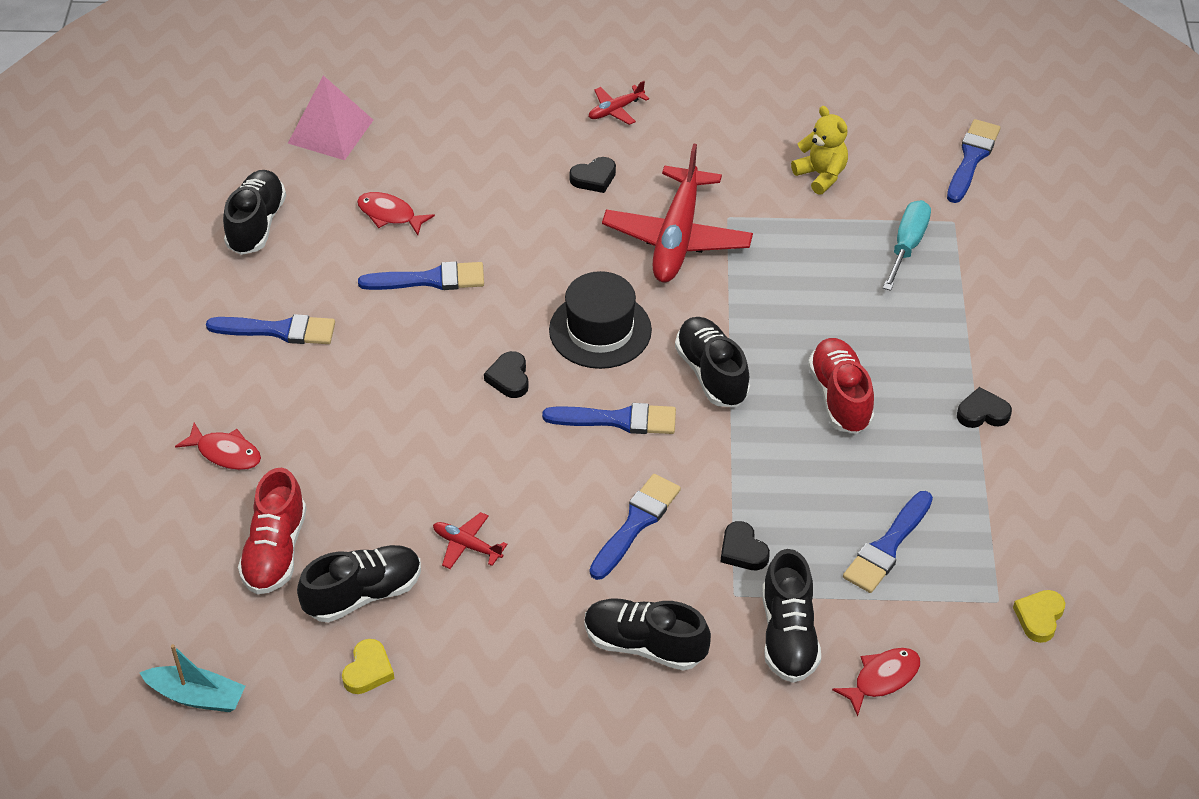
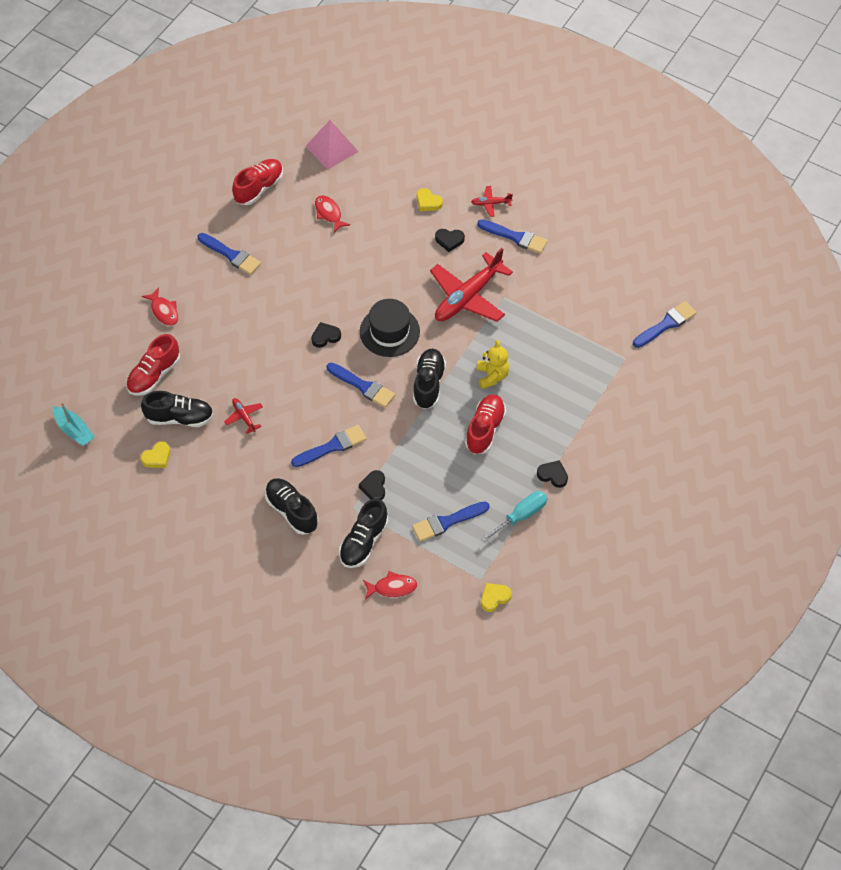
camera: 30 degrees right, 10 degrees up
(256, 224) = (259, 188): black shoe -> red shoe
(430, 279) = (324, 261): blue brush -> blue brush (515, 237)
(509, 378) = (325, 336): black heart -> black heart turned 45 degrees clockwise
(525, 143) = (428, 202): none -> yellow heart
(821, 175) = (573, 295): yellow teddy bear -> yellow teddy bear (492, 376)
(907, 245) = (588, 360): turquoise screwdriver -> turquoise screwdriver (521, 516)

